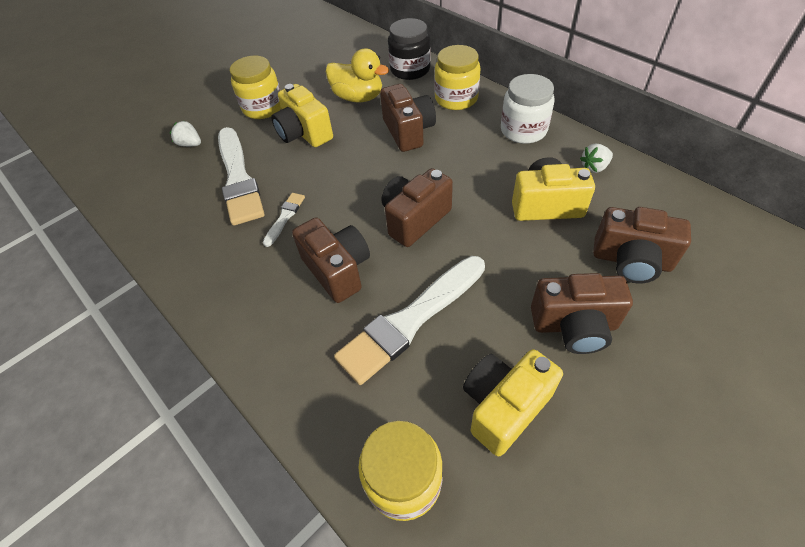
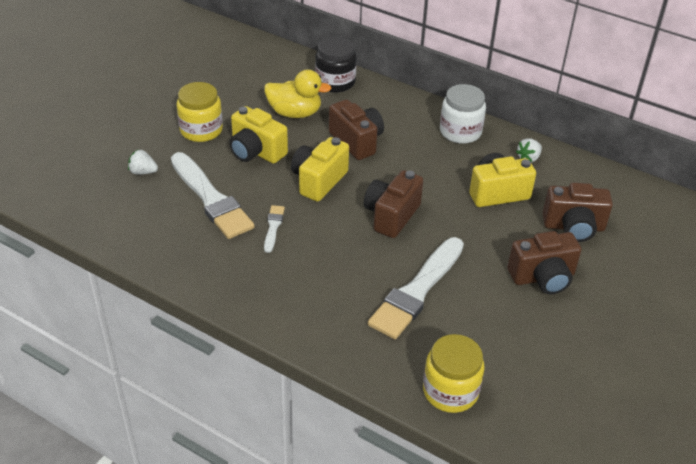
camera: 20 degrees left, 10 degrees down
(337, 270) = (341, 263): brown camera -> none
(456, 98) = (390, 107): yellow jar -> none
(504, 406) = (507, 336): yellow camera -> yellow camera (318, 181)

